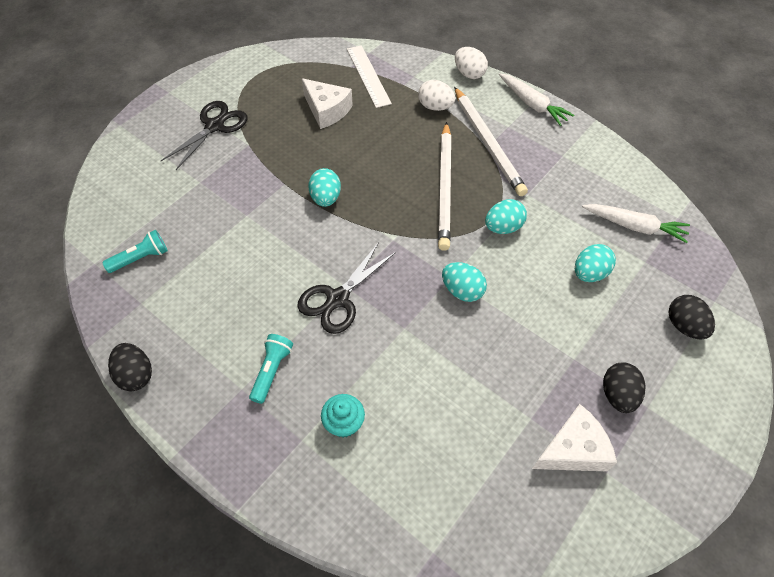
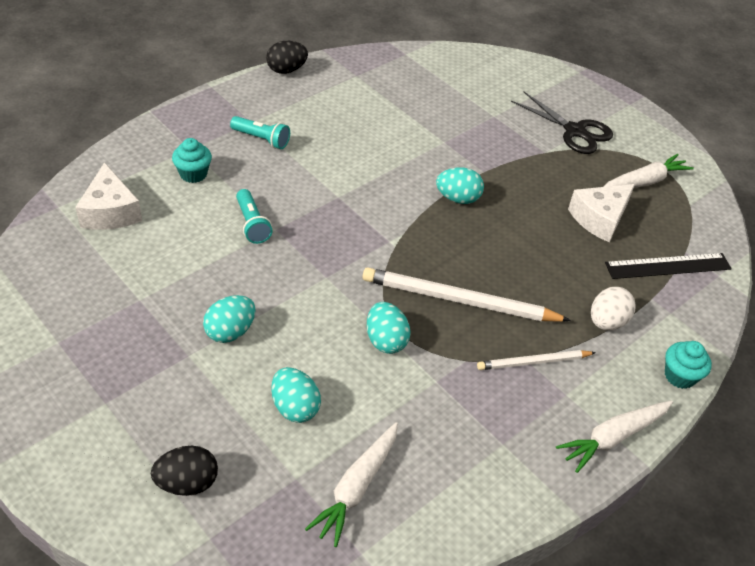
camera: 95 degrees right, 10 degrees down
(141, 258) = (405, 77): turquoise flashlight -> turquoise flashlight (252, 224)
(275, 85) = (644, 182): none -> white carrot
(338, 298) = (324, 189): black scissors -> none
(368, 76) = (668, 266): white ruler -> black ruler
(462, 291) = (305, 282): turquoise egg -> turquoise egg (230, 331)
(469, 74) = (679, 376): white egg -> turquoise cupcake
(488, 143) = (533, 362): white pencil -> white pencil, size x0.56
(573, 449) = (93, 322): white cheese -> white cheese (110, 211)
(617, 395) = (130, 380): black egg -> none

